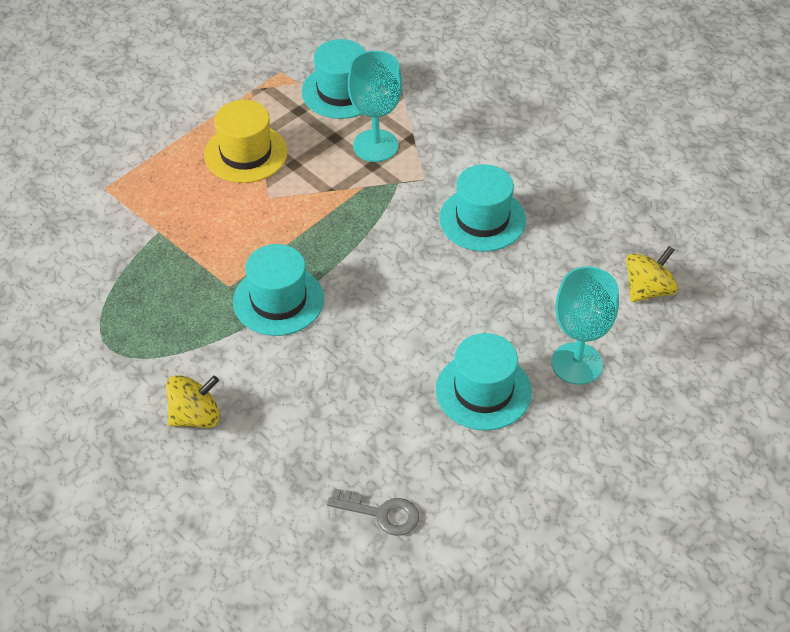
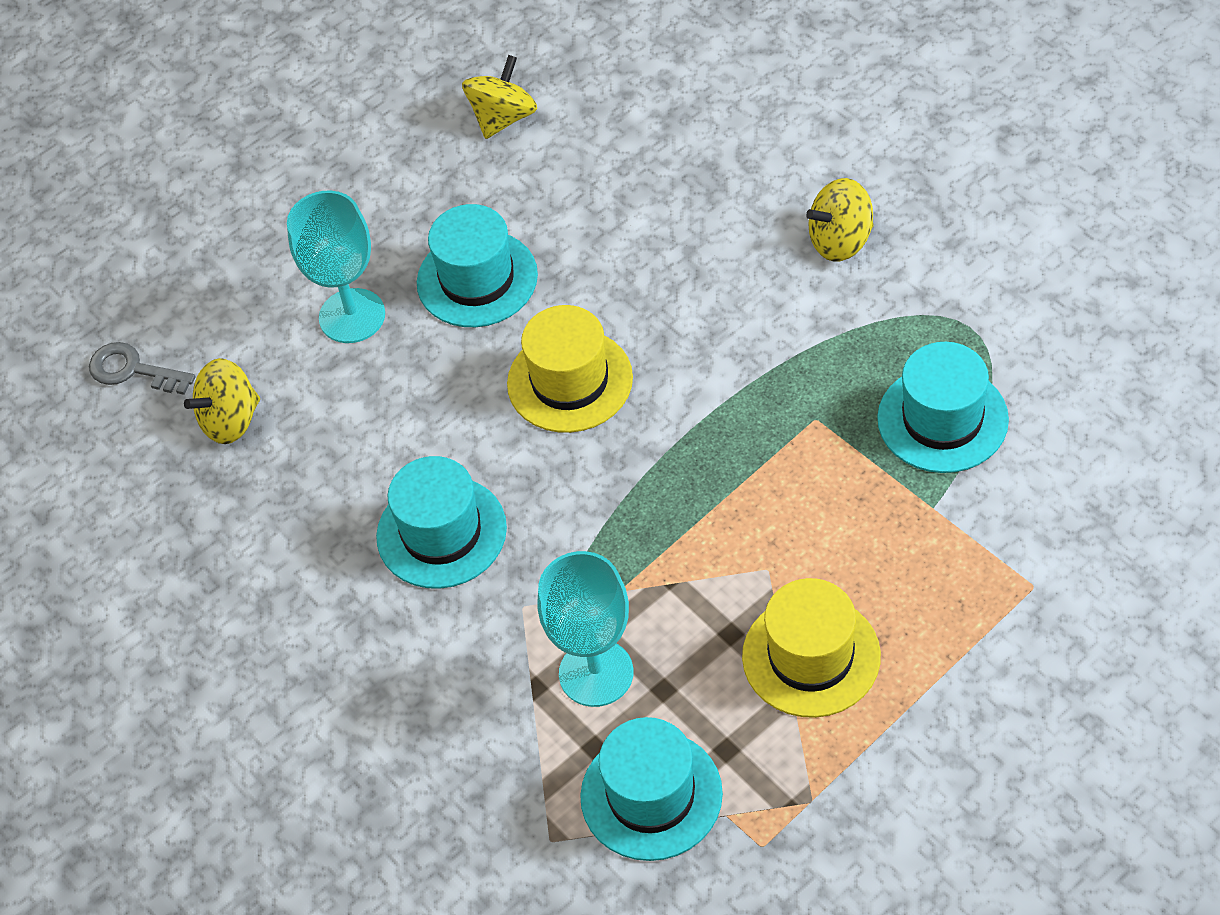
camera: 170 degrees left, 5 degrees up
(278, 300) = (744, 398): turquoise hat -> turquoise hat (942, 419)
(381, 513) = (613, 140): grey key -> grey key (133, 370)
(404, 313) = (570, 381): none -> yellow hat
(481, 539) = (503, 118): none -> yellow spinning top

